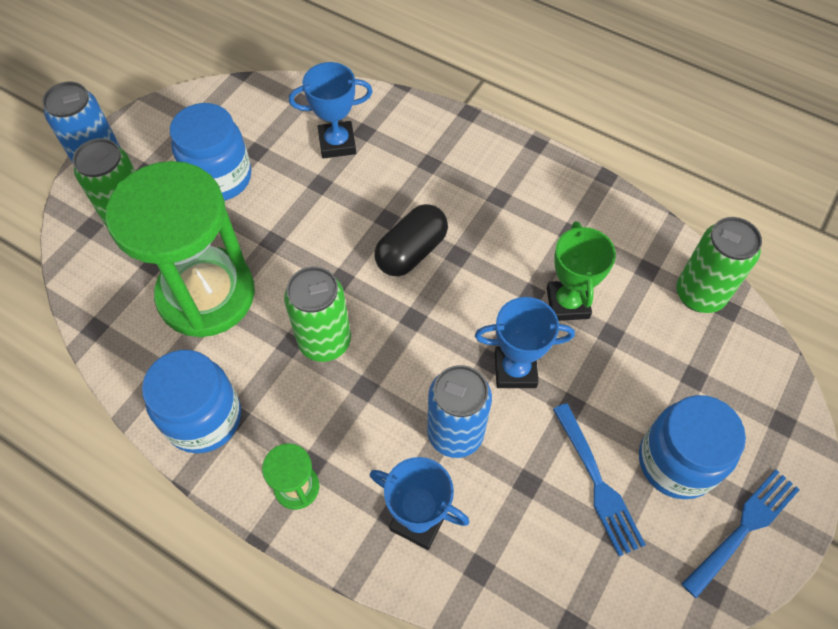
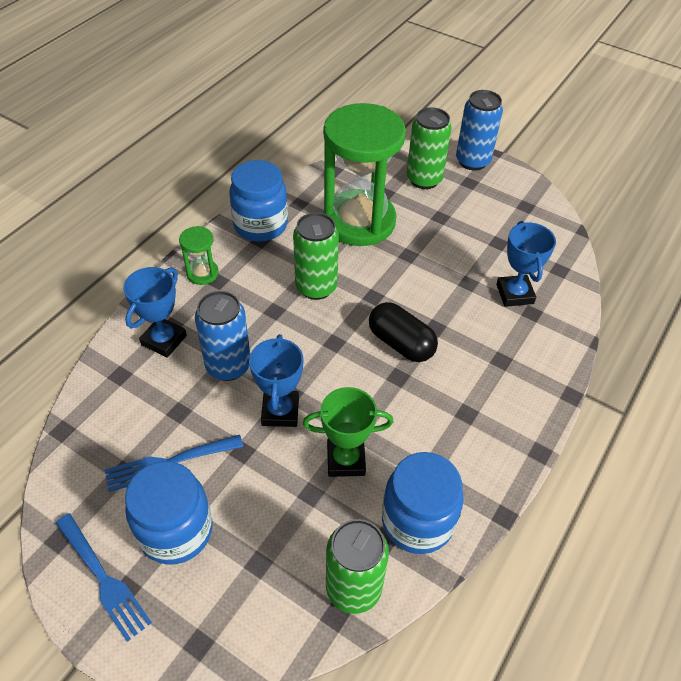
camera: 90 degrees right, 10 degrees down
(219, 178) = (467, 223): blue jar -> blue jar (417, 521)

